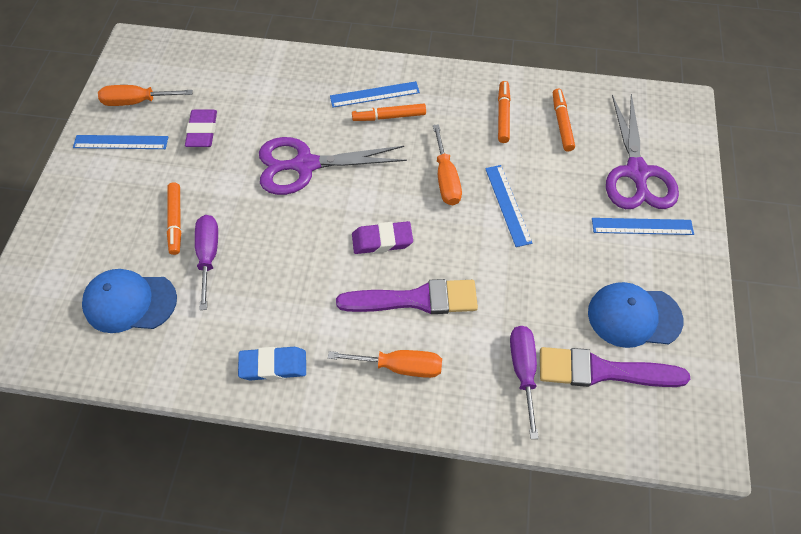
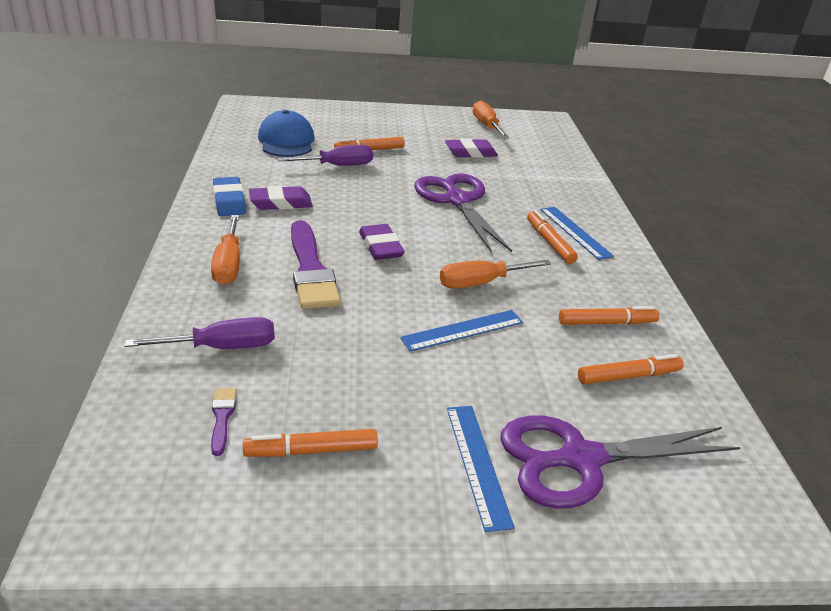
camera: 75 degrees right, 25 degrees down
(121, 142) = (440, 124): blue ruler -> none
(286, 316) = (280, 203): none -> purple eraser
(603, 371) = (222, 417): purple brush -> purple brush, size x0.43
(634, 316) = (312, 451): blue cap -> orange marker

